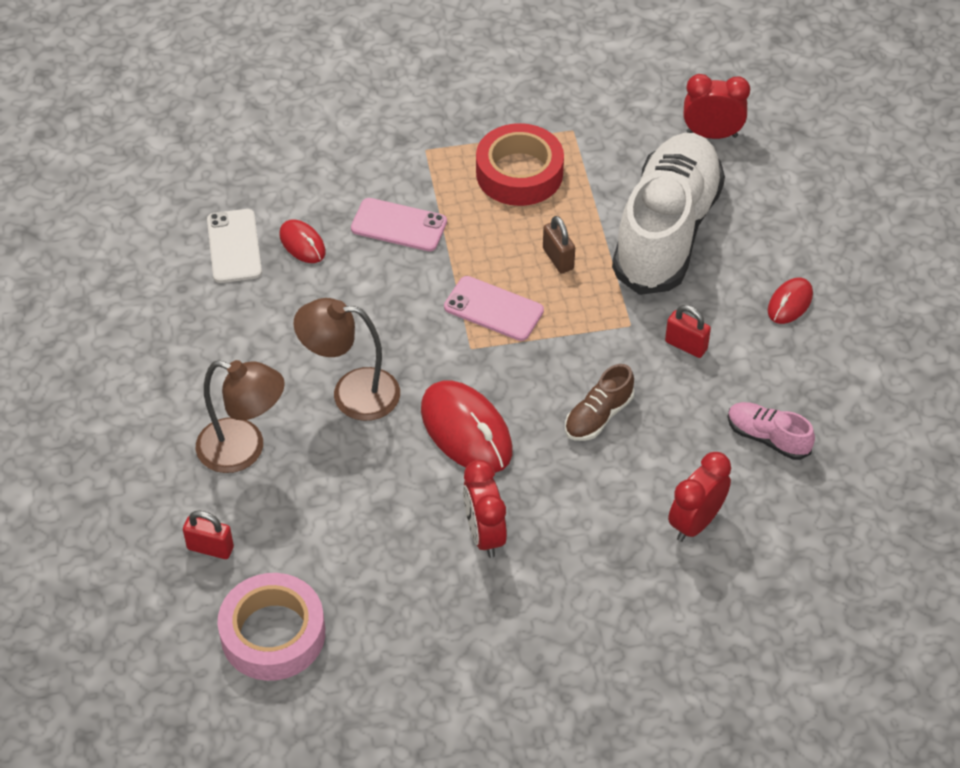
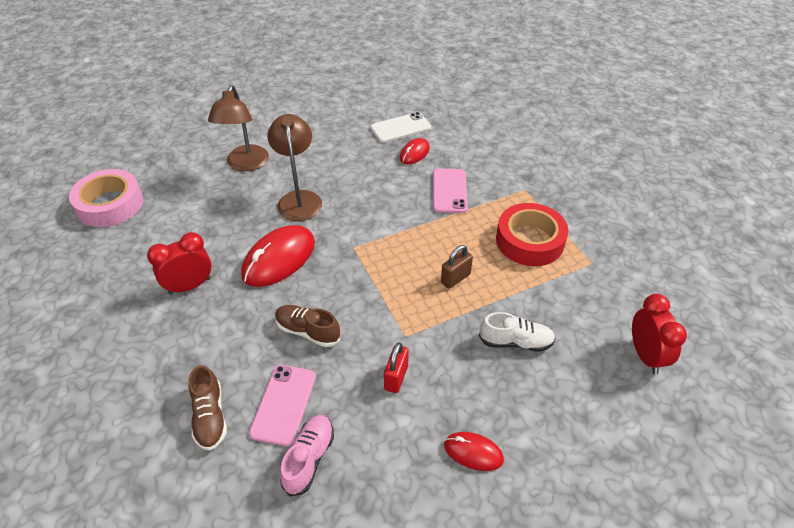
camera: 75 degrees right, 5 degrees down
(210, 548) = (172, 167): red padlock -> none
(493, 309) = (393, 252): pink phone -> pink phone (283, 404)
(666, 231) = (516, 342): white shoe -> white shoe, size x0.42
(695, 522) = (210, 417): red clock -> brown shoe

